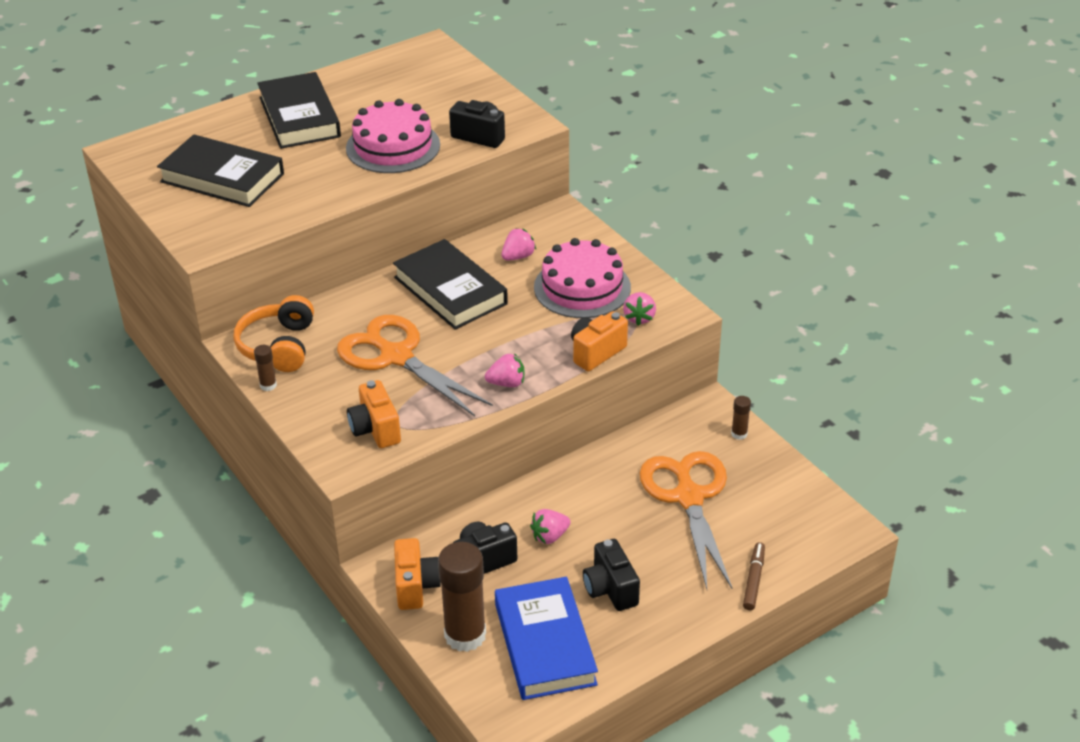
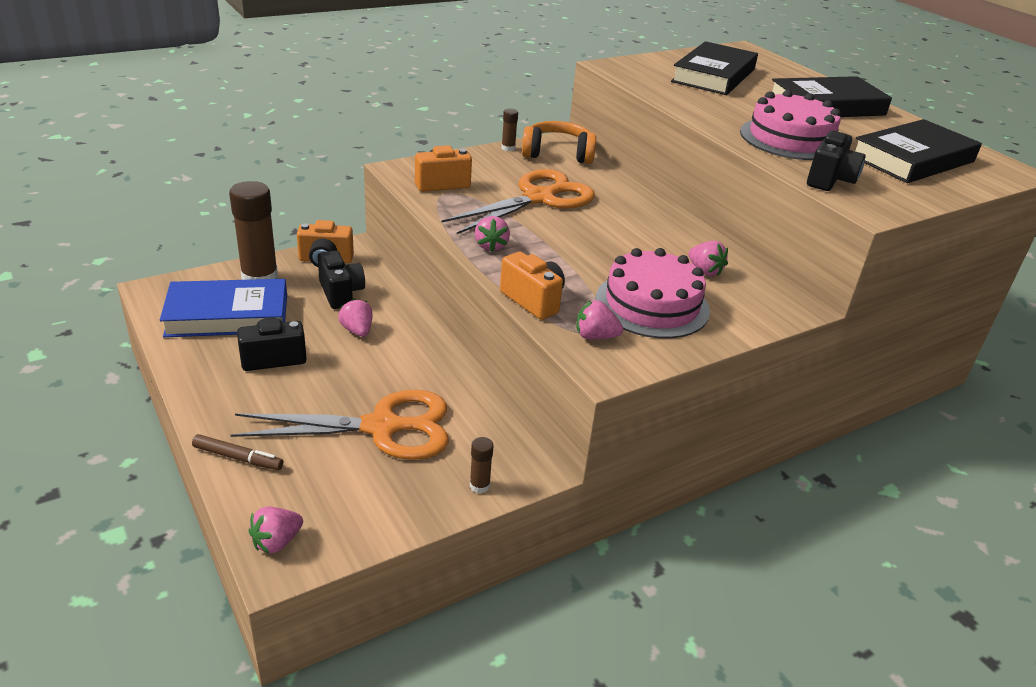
camera: 90 degrees right, 5 degrees down
(450, 290) = (640, 230): black book -> black book (912, 159)
(833, 535) = (276, 542): none -> pink strawberry

